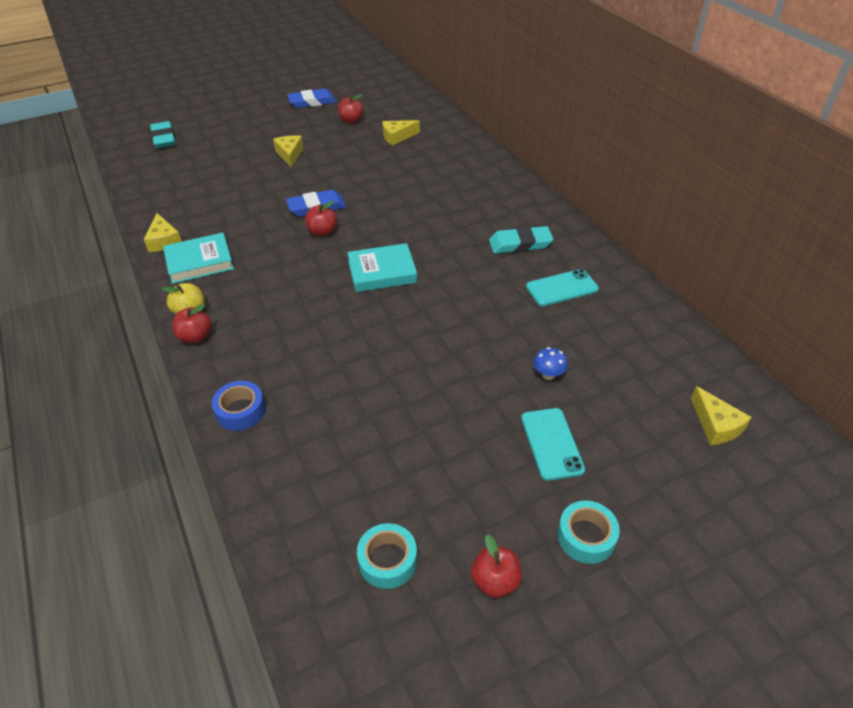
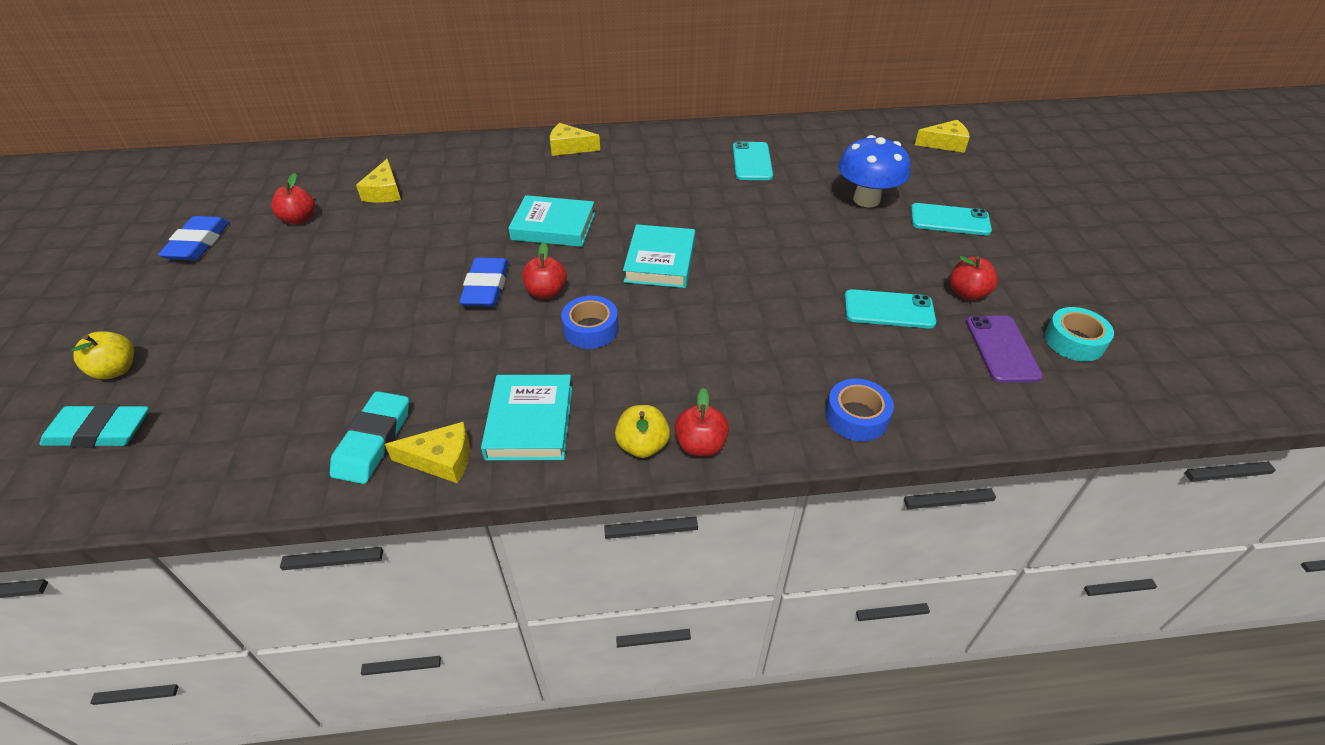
camera: 70 degrees left, 0 degrees up
(205, 124) = (116, 370): none -> yellow apple
(290, 154) = (326, 289): yellow cheese -> yellow cheese (569, 147)
(291, 261) = (591, 329): none -> blue tape
(354, 500) = (1001, 349): none -> purple phone
(379, 413) = (889, 309): none -> turquoise phone
(398, 213) = (553, 226): none -> turquoise book
(495, 581) = (1093, 286): red apple -> red apple (967, 293)
(520, 244) = (670, 165): turquoise eraser -> turquoise eraser (373, 441)
(548, 375) = (866, 200): blue mushroom -> blue mushroom, size x2.11
(586, 537) = (1050, 230): turquoise tape -> none

